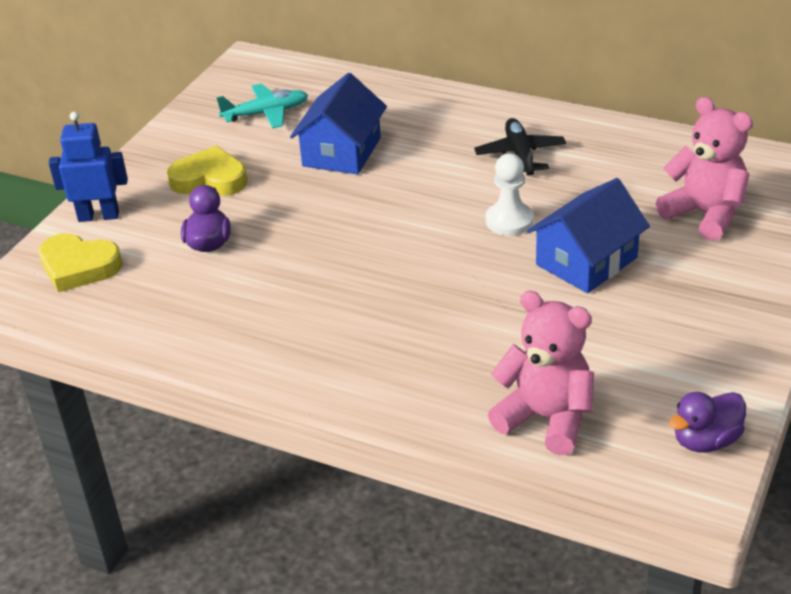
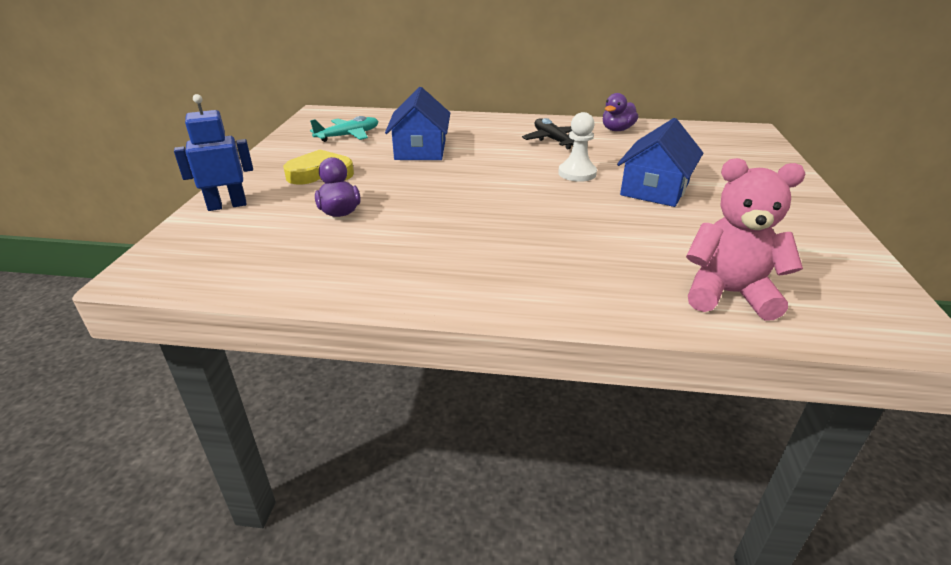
camera: 20 degrees left, 5 degrees down
(79, 267) = (218, 242): yellow heart -> none
(705, 214) = (708, 157): pink teddy bear -> none
(705, 441) = (870, 289): purple duck -> purple duck (617, 130)

